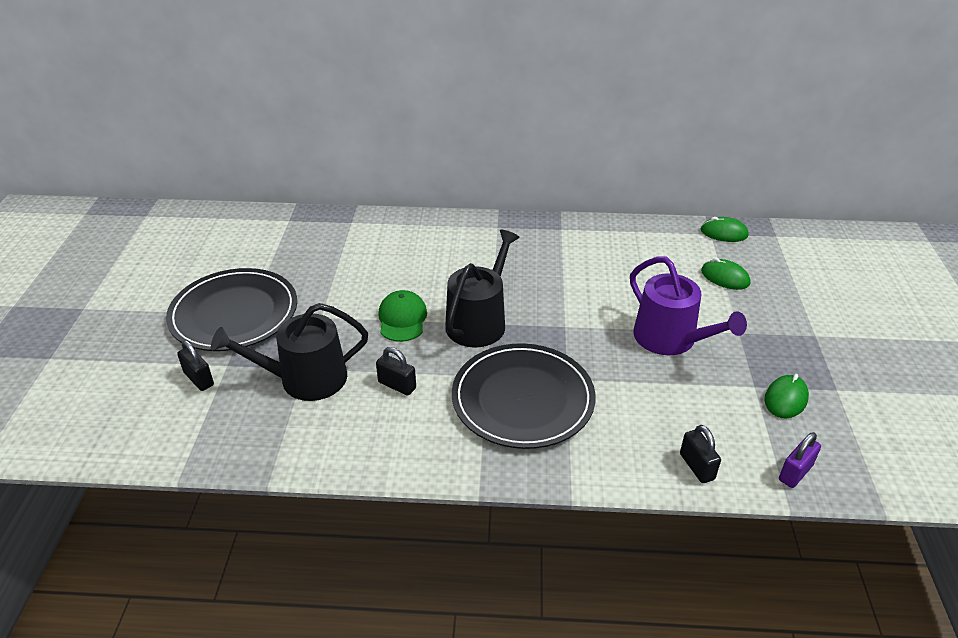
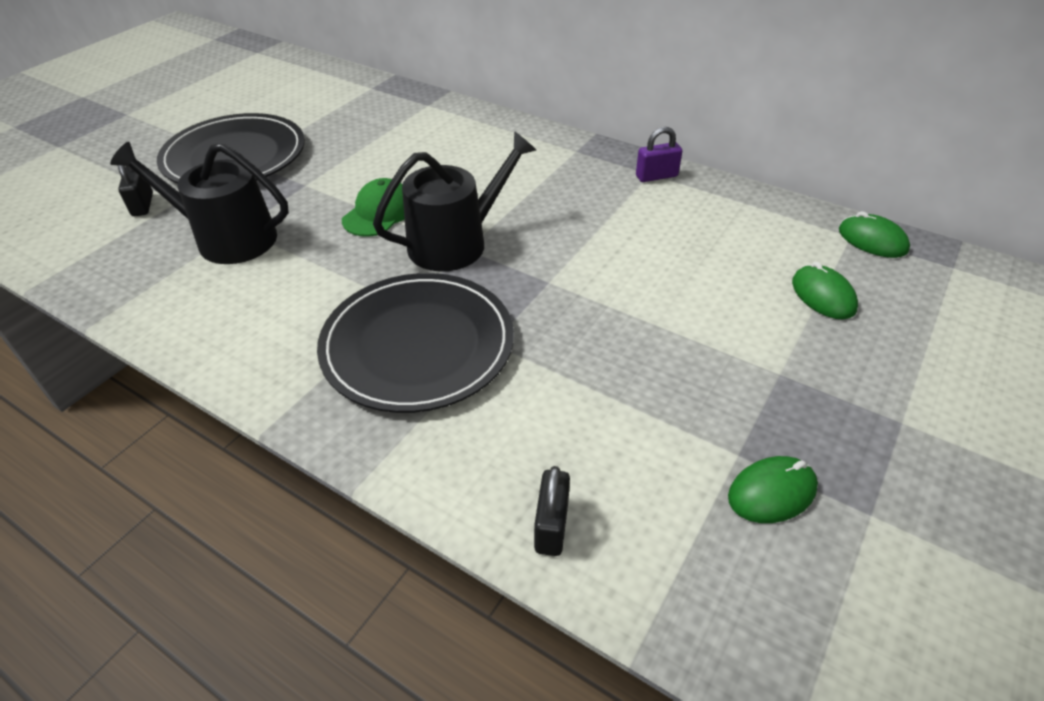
camera: 30 degrees right, 5 degrees up
(397, 385) = (304, 278): black padlock -> none
(671, 339) = (671, 346): purple watering can -> none
(795, 473) = (691, 607): purple padlock -> purple padlock (656, 176)

